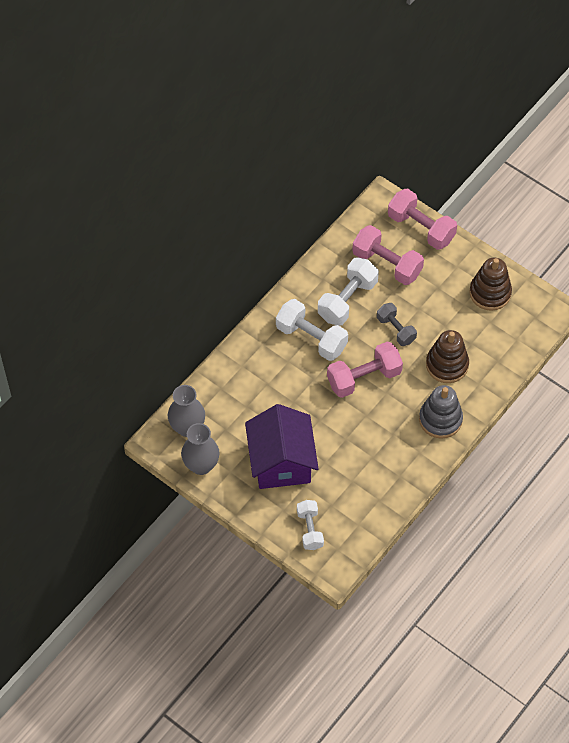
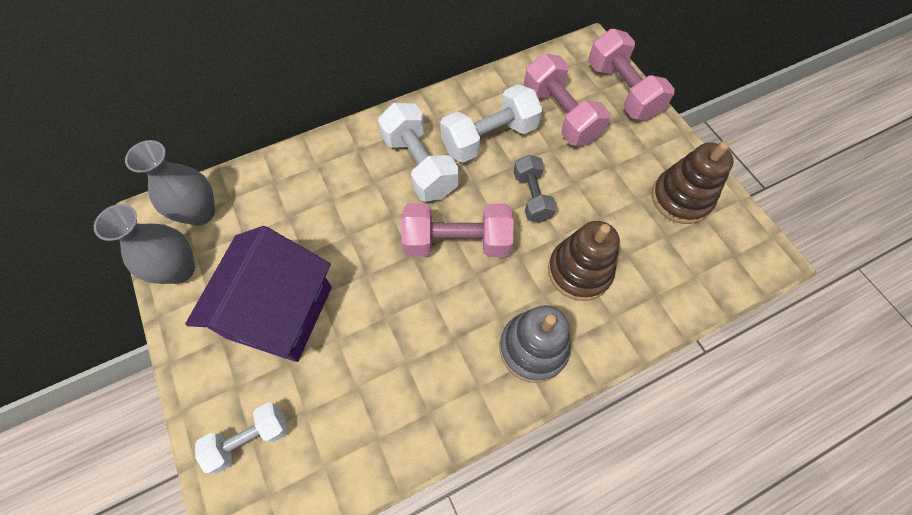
camera: 25 degrees right, 5 degrees up
(310, 529) = (250, 439): white dumbbell -> white dumbbell turned 45 degrees clockwise

